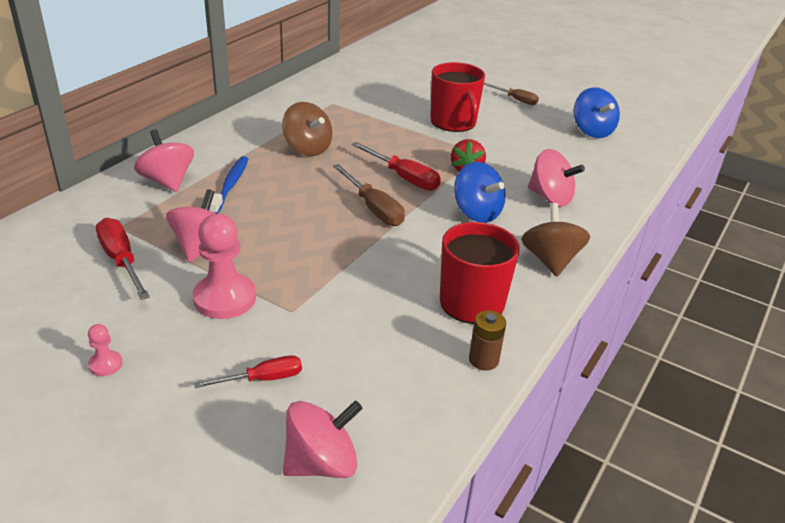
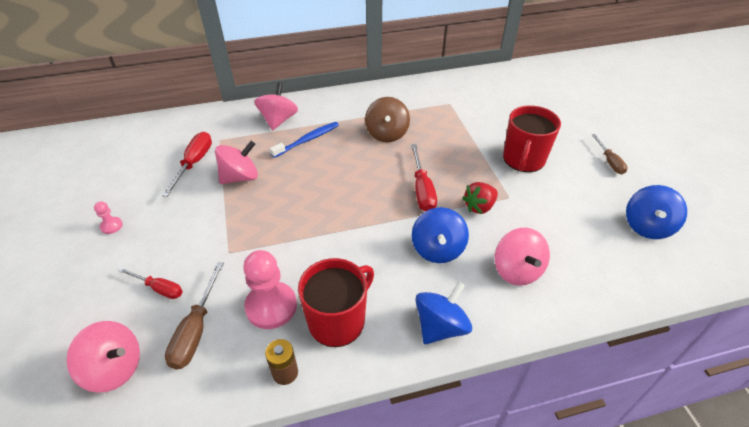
camera: 45 degrees right, 10 degrees up
(224, 298) = (208, 220): pink pawn -> pink pawn (271, 306)
(373, 208) = (370, 204): brown screwdriver -> brown screwdriver (196, 330)
(550, 260) = (440, 326): brown spinning top -> blue spinning top

